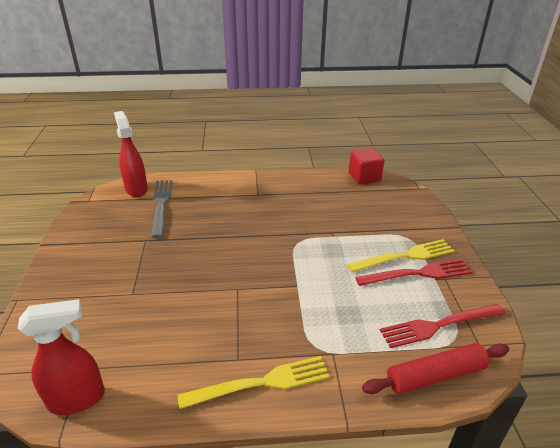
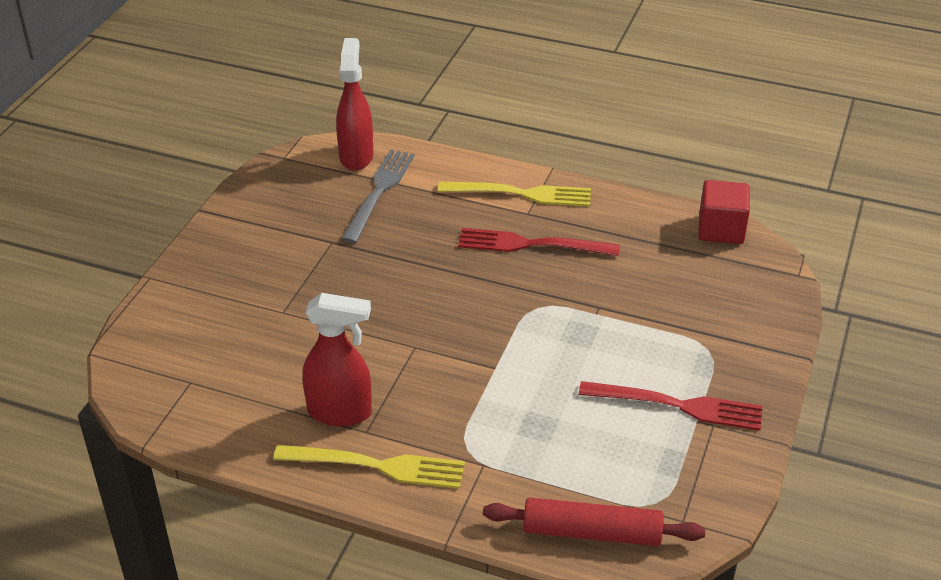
camera: 25 degrees right, 5 degrees up
(77, 399) = (175, 413): red spray bottle -> red spray bottle (340, 412)
(405, 256) = (680, 375): yellow fork -> yellow fork (522, 194)
(438, 325) = (647, 480): red fork -> red fork (530, 245)

